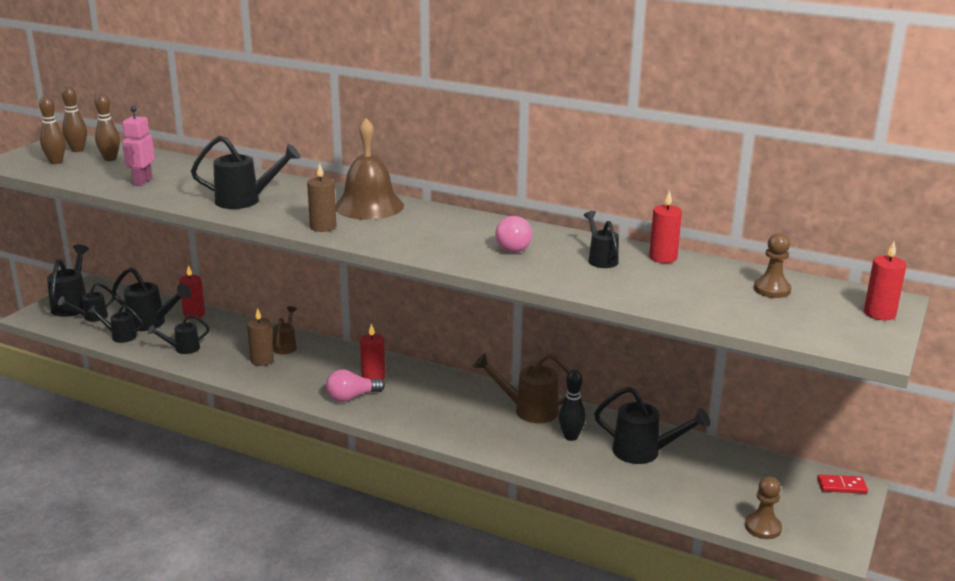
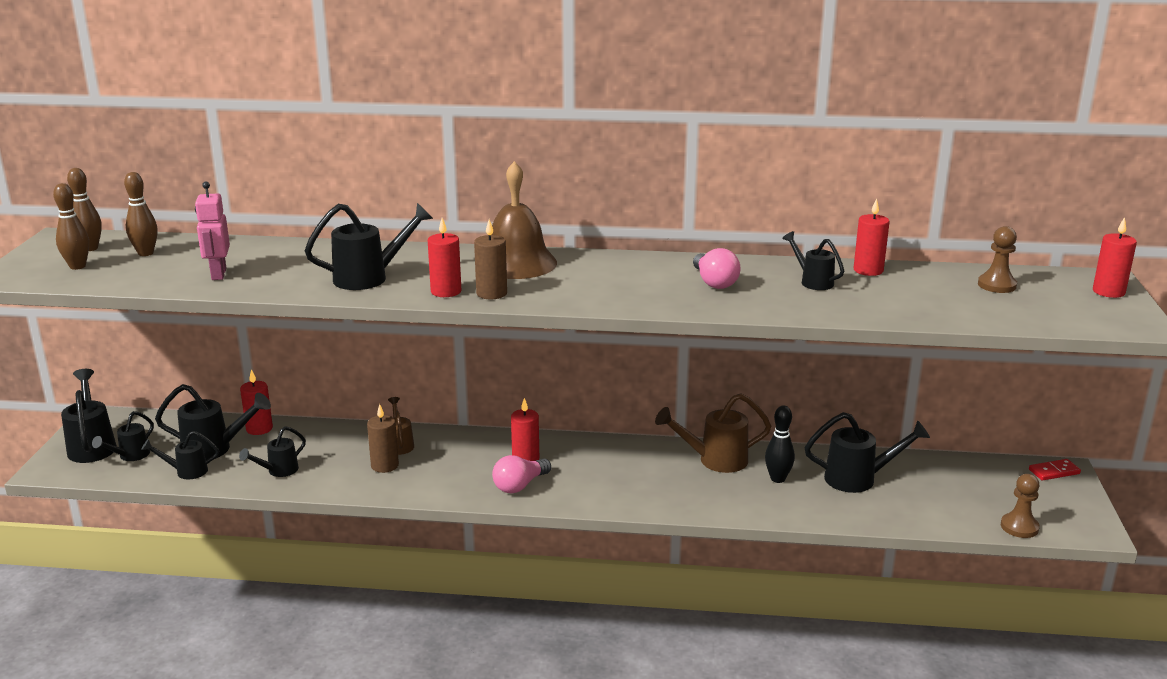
camera: 20 degrees left, 0 degrees up
(290, 220) = (446, 291): none -> red candle

